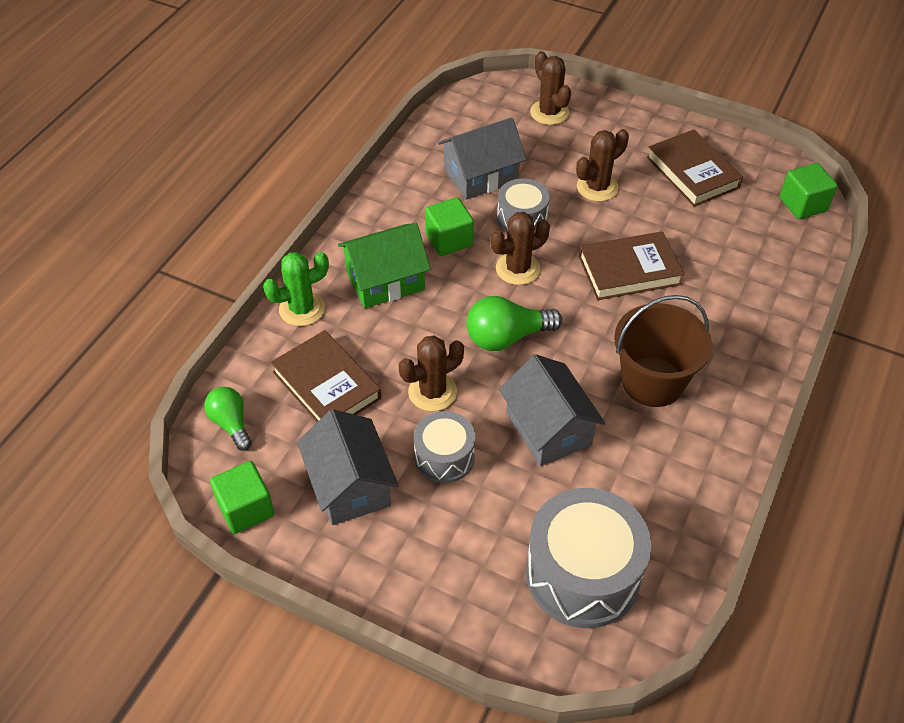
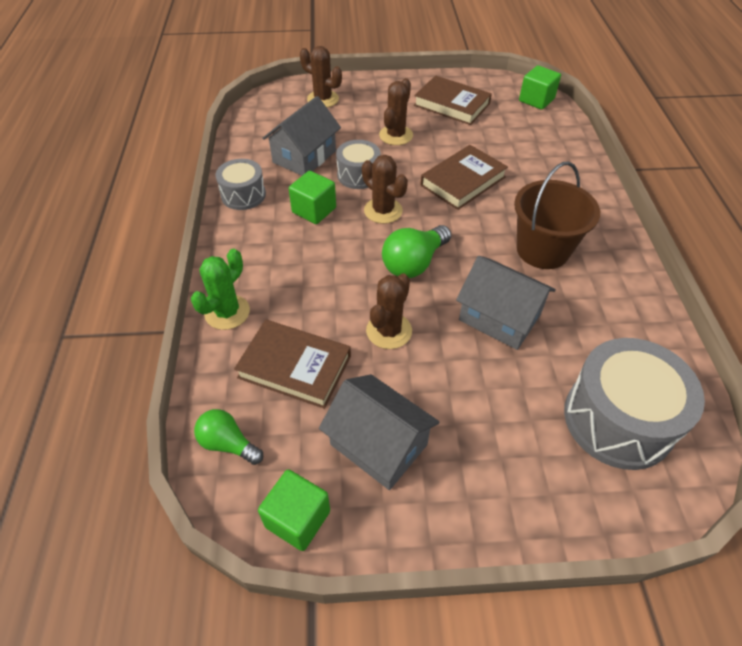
camera: 30 degrees left, 0 degrees up
(385, 281) = (284, 260): green house -> none
(444, 457) = (439, 379): grey drum -> grey drum (243, 195)
(517, 269) = (383, 211): brown cactus -> brown cactus turned 75 degrees counterclockwise

